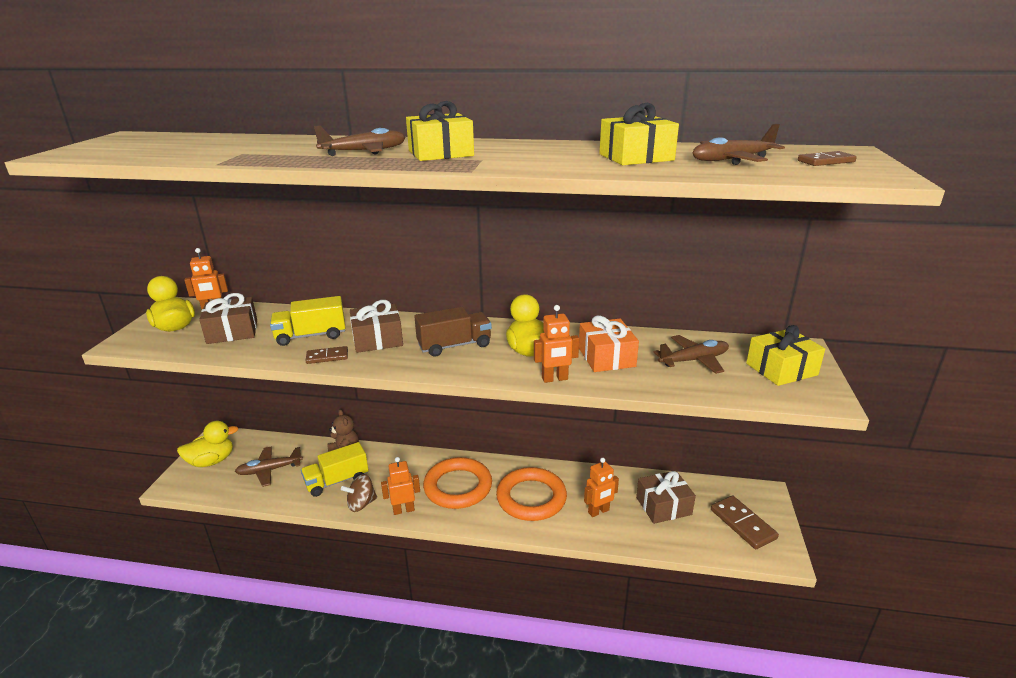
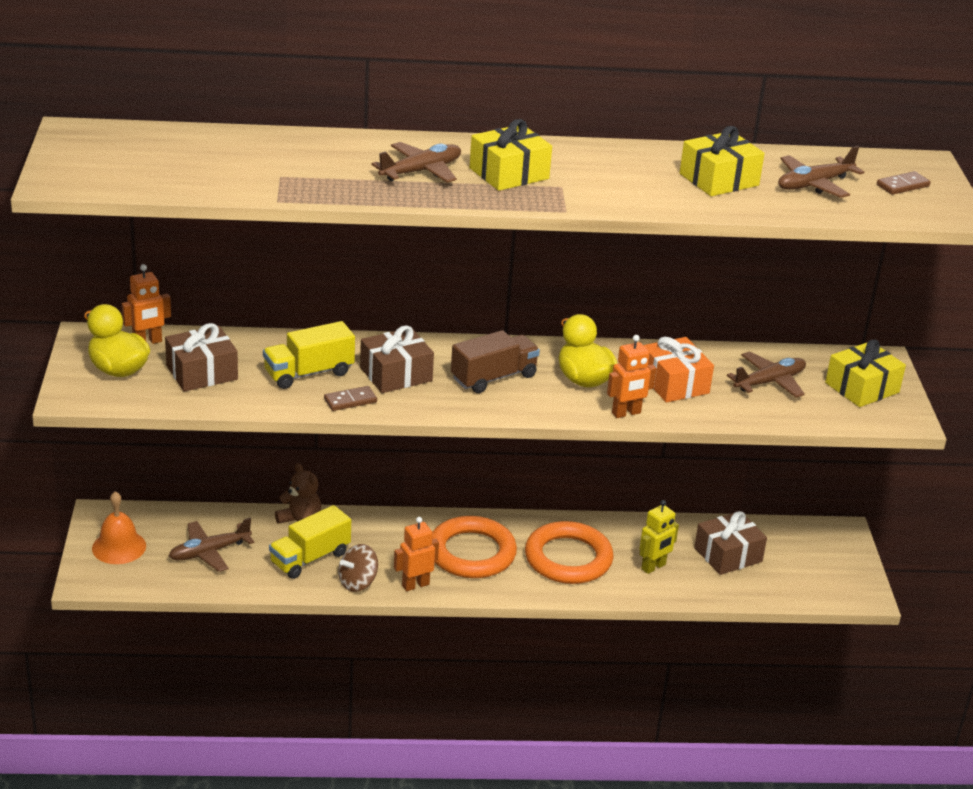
camera: 15 degrees left, 5 degrees up
(212, 461) = (119, 547): yellow duck -> orange bell
(598, 511) = (653, 567): orange robot -> yellow robot
(742, 524) = (820, 567): brown domino -> none

